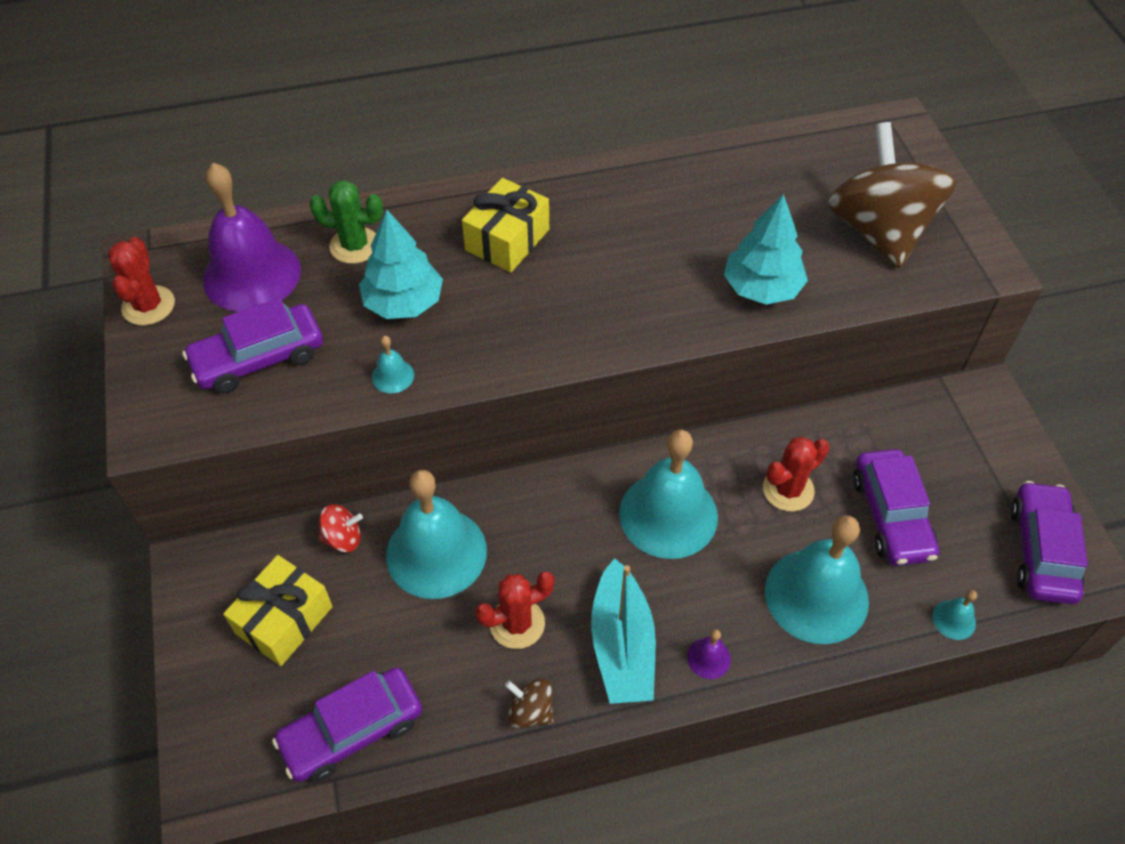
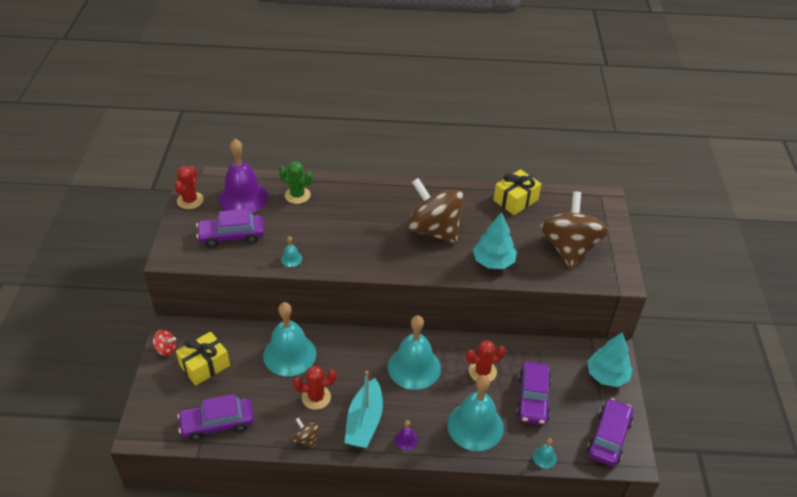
camera: 15 degrees right, 10 degrees down
(343, 538) = (247, 336): red spinning top -> red spinning top (166, 349)
(403, 302) = (310, 227): turquoise tree -> turquoise tree (607, 375)
(507, 240) = (373, 209): yellow gift -> yellow gift (515, 200)
(633, 254) = (434, 230): none -> brown spinning top

